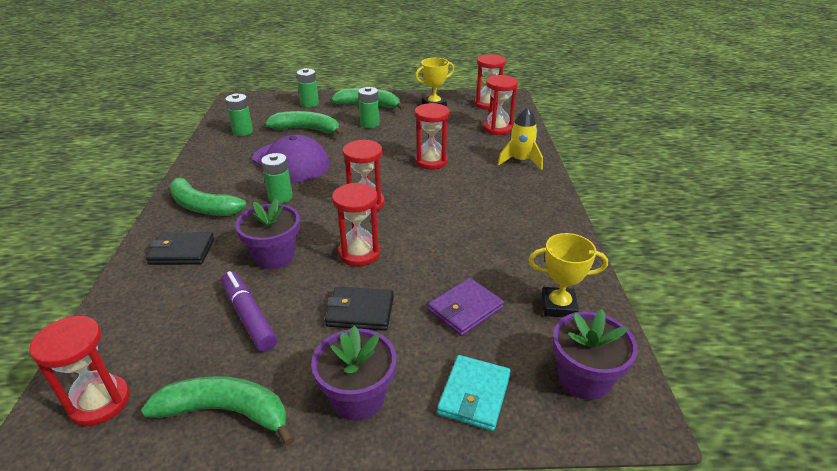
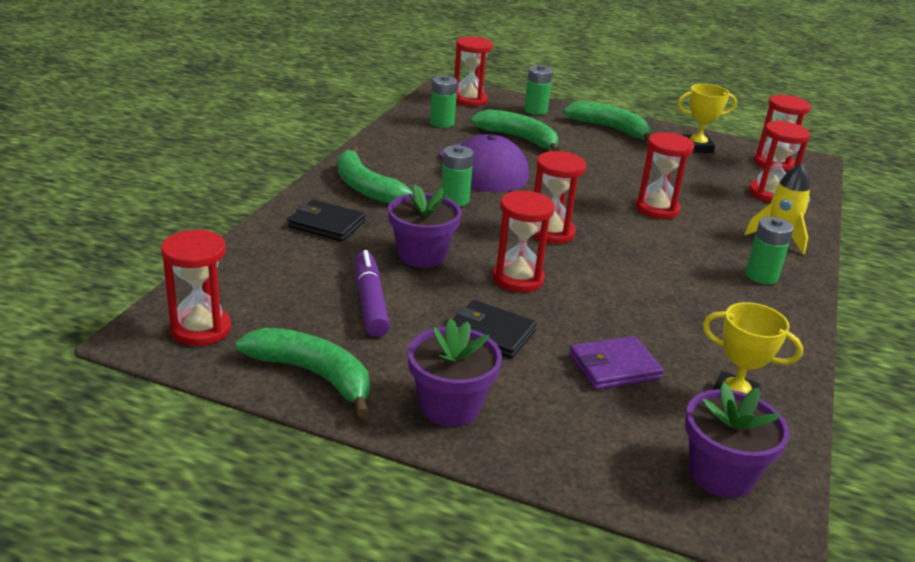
camera: 20 degrees right, 5 degrees down
(256, 106) = (469, 100): none -> red hourglass
(370, 124) = (600, 150): green battery -> green battery (761, 276)
(474, 395) = (579, 445): turquoise wallet -> none

